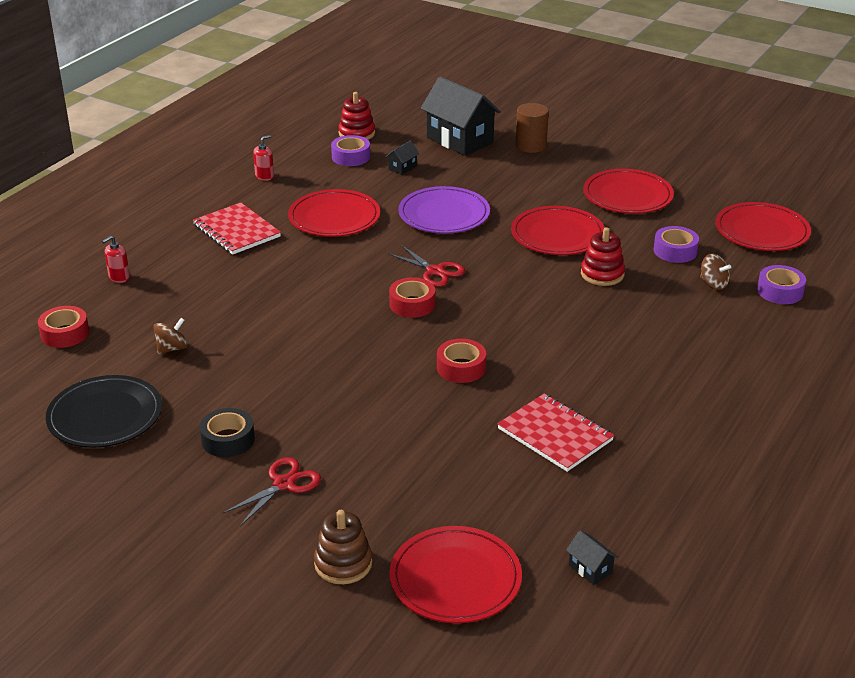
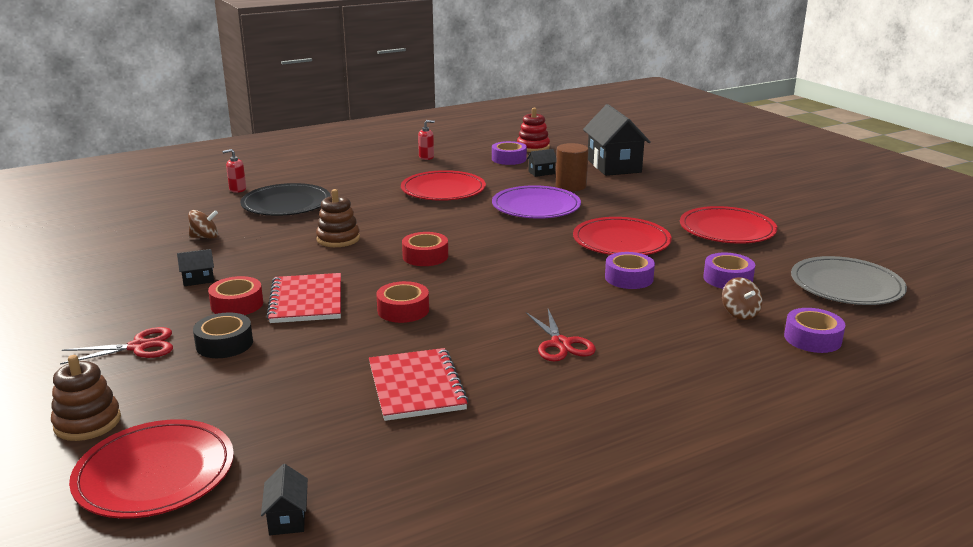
camera: 30 degrees right, 10 degrees down
(65, 333) = (152, 211): red tape -> red tape (237, 304)
(105, 416) = (95, 264): black plate -> black plate (286, 204)
(228, 440) = (149, 304): black tape -> black tape (224, 344)
(236, 231) = (358, 182): red notebook -> red notebook (306, 300)
(237, 398) = (198, 280): none -> black house
(308, 309) = (338, 239): none -> brown stacking toy
(435, 271) = (476, 240): red scissors -> red scissors (560, 344)
(531, 146) = (674, 180): brown cylinder -> brown cylinder (571, 186)
(602, 274) = (629, 278): red stacking toy -> purple tape
(762, 231) = (846, 285): red plate -> grey plate

